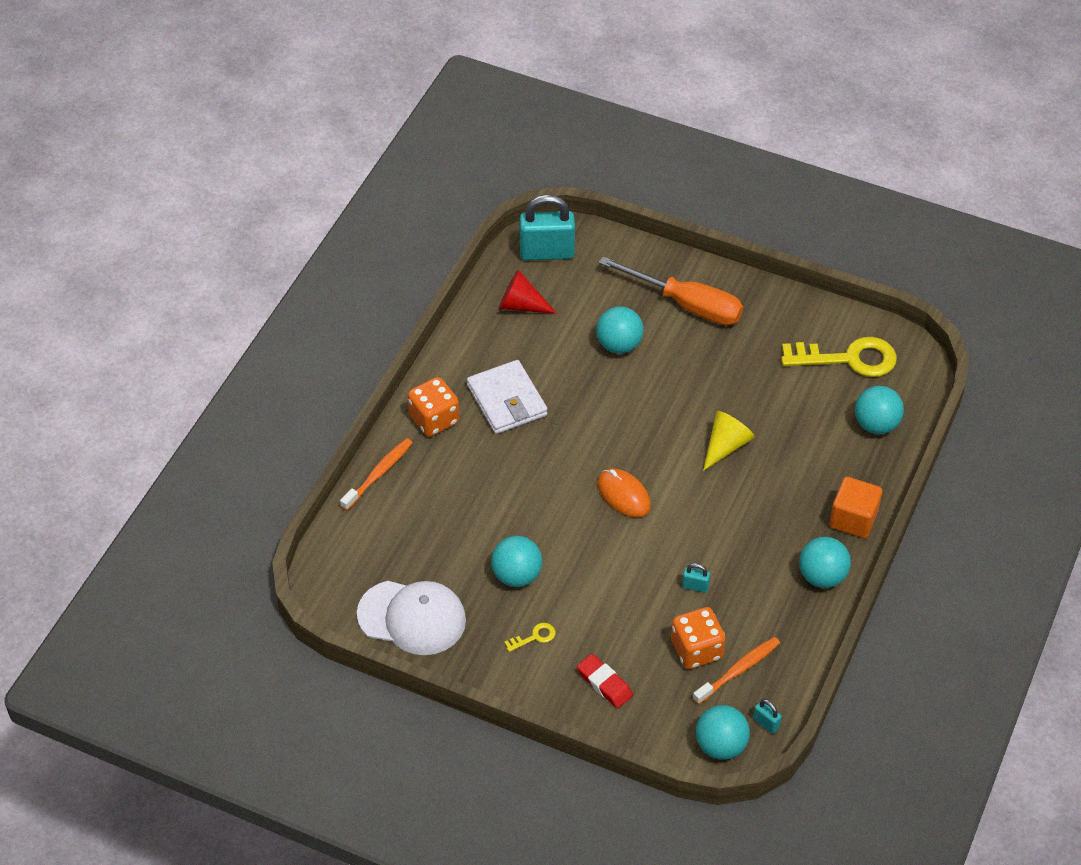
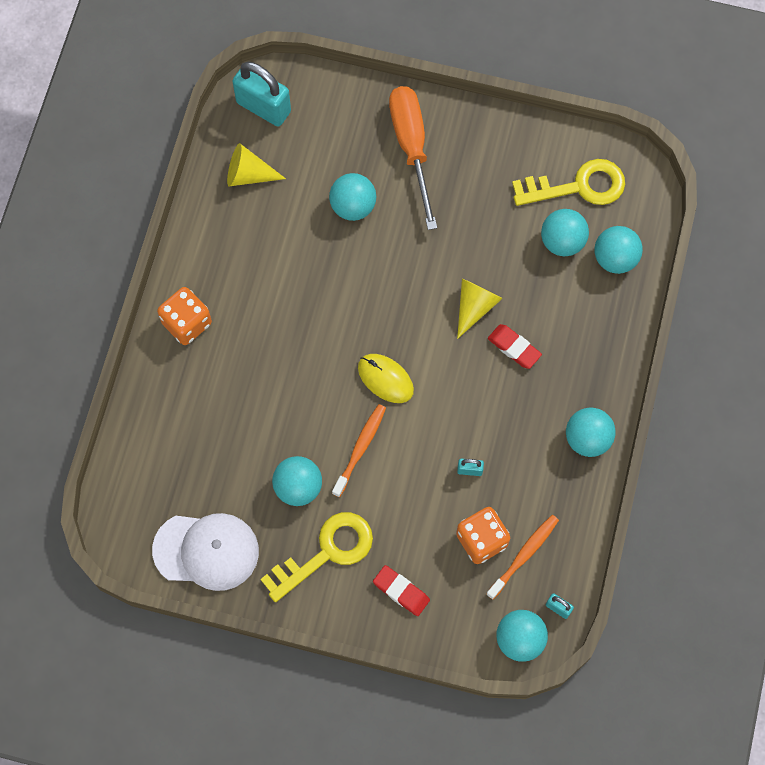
camera: 10 degrees left, 20 degrees up
(378, 474) = (144, 395): orange toothbrush -> orange toothbrush (360, 448)
(507, 400) = (254, 289): white wallet -> none
(521, 305) = (248, 174): red cone -> yellow cone
(534, 637) = (327, 552): yellow key -> yellow key, size x2.39
(547, 252) = (263, 107): turquoise padlock -> turquoise padlock turned 45 degrees clockwise
(623, 495) = (385, 379): orange mouse -> yellow mouse
(686, 304) = (411, 148): orange screwdriver -> orange screwdriver turned 120 degrees counterclockwise
(759, 486) = (514, 348): none -> red eraser
(824, 403) = (562, 241): none -> turquoise ball
(853, 519) = (608, 370): orange cube -> none

